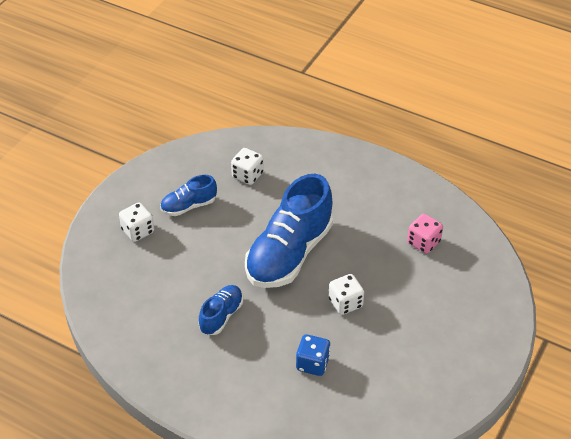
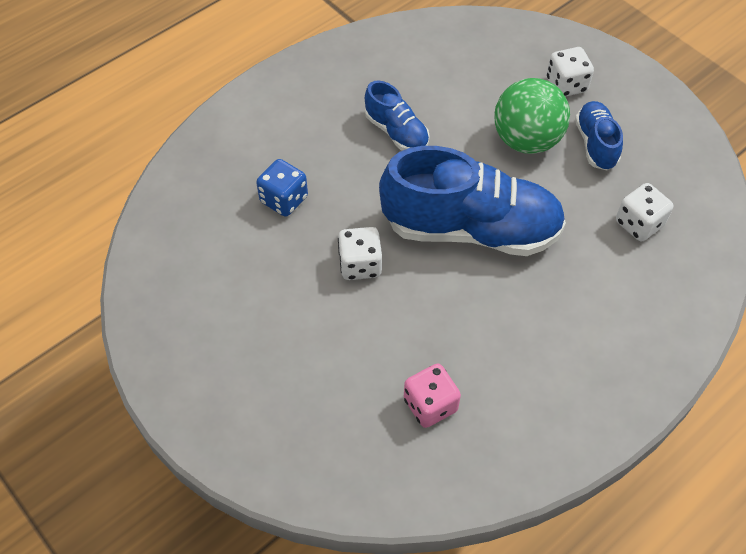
camera: 110 degrees right, 10 degrees up
(199, 242) = (526, 140): none -> green ball
(289, 253) = (471, 229): blue shoe -> blue shoe turned 135 degrees clockwise

